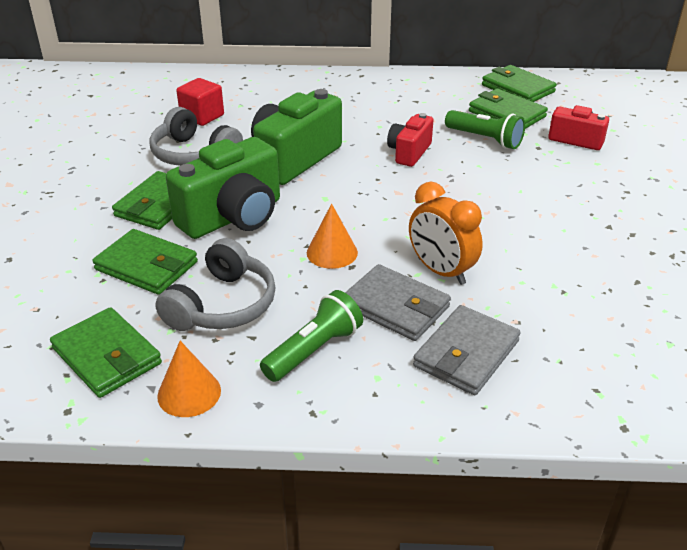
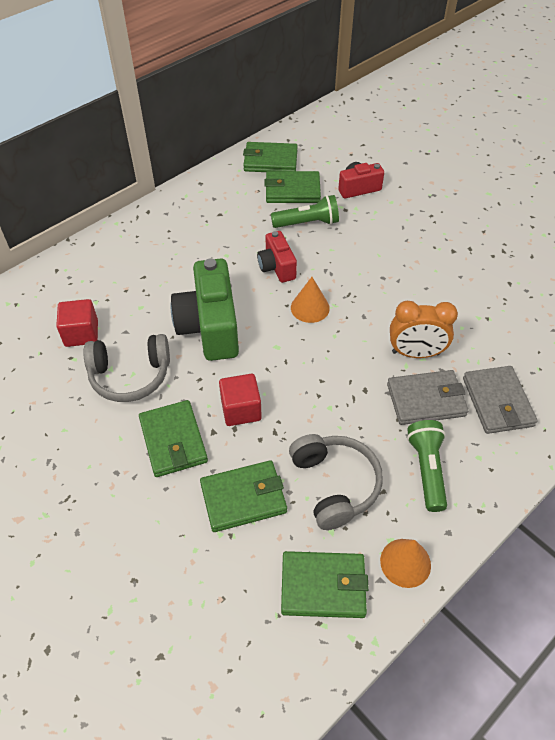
camera: 45 degrees left, 15 degrees up
(233, 217) = (241, 409): green camera -> red cube
(332, 252) = (340, 388): orange cone -> orange cone (310, 307)

